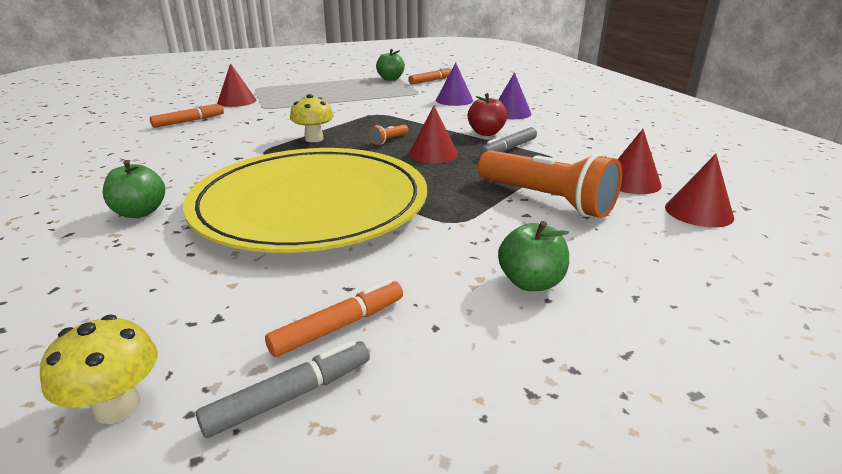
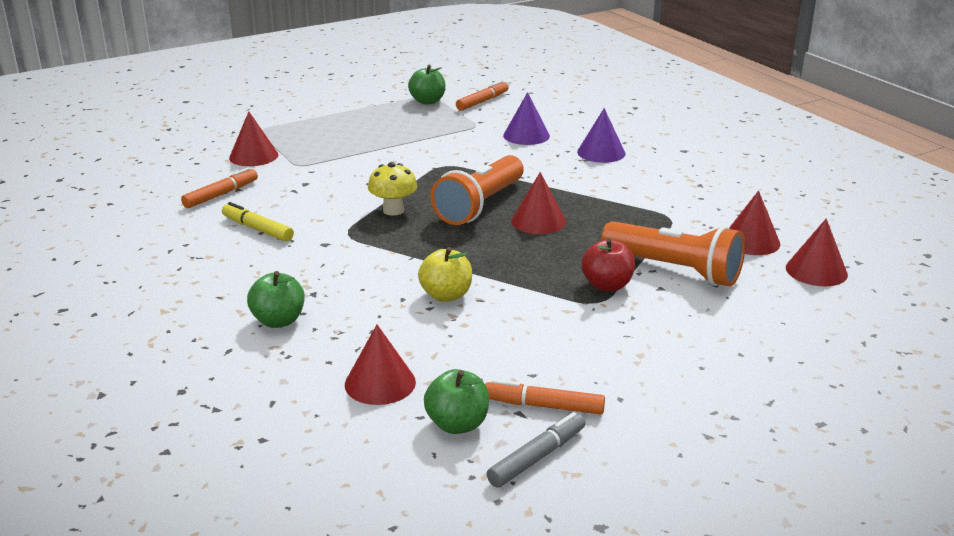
camera: 10 degrees left, 0 degrees up
(117, 406) = (415, 478): yellow mushroom -> none
(180, 280) = (380, 383): none -> red cone
(193, 144) = (257, 229): none -> yellow marker
(311, 204) = (446, 295): yellow plate -> yellow apple
(339, 326) = (543, 406): orange marker -> orange marker turned 120 degrees counterclockwise
(389, 140) = (480, 205): orange flashlight -> orange flashlight, size x2.45
(486, 133) = (584, 186): red apple -> red apple (607, 285)
(508, 149) = (616, 207): grey marker -> none
(531, 282) = (684, 354): green apple -> green apple (457, 424)

